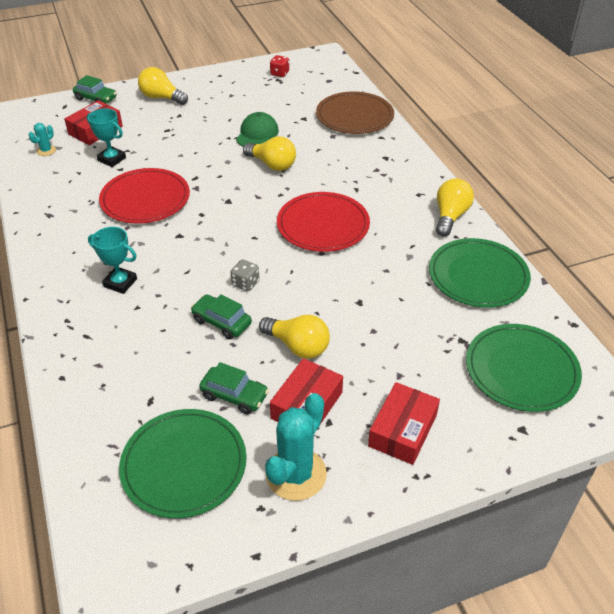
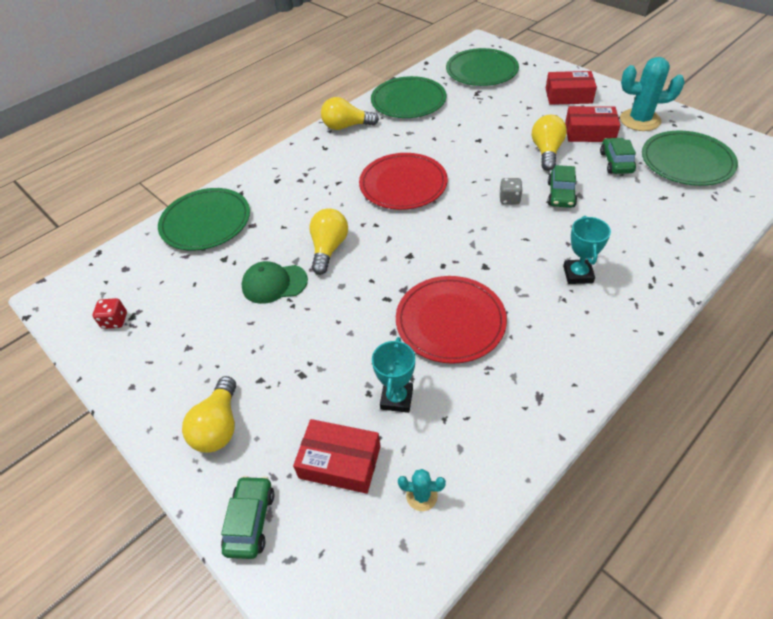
camera: 110 degrees left, 5 degrees up
(354, 116) = (206, 222): brown plate -> green plate

